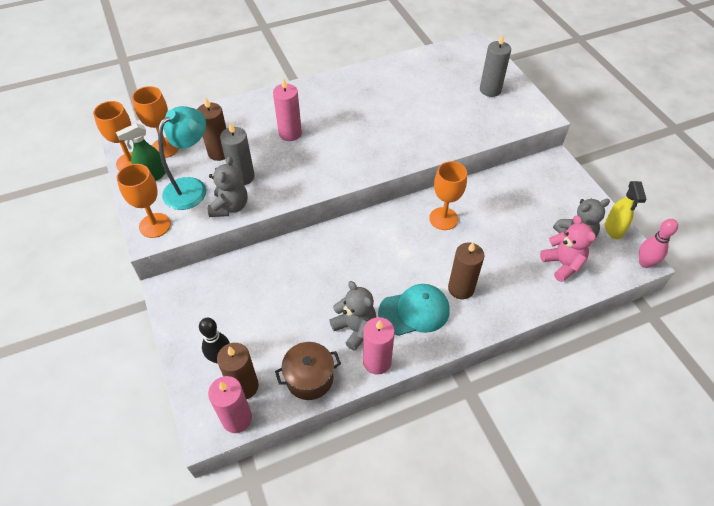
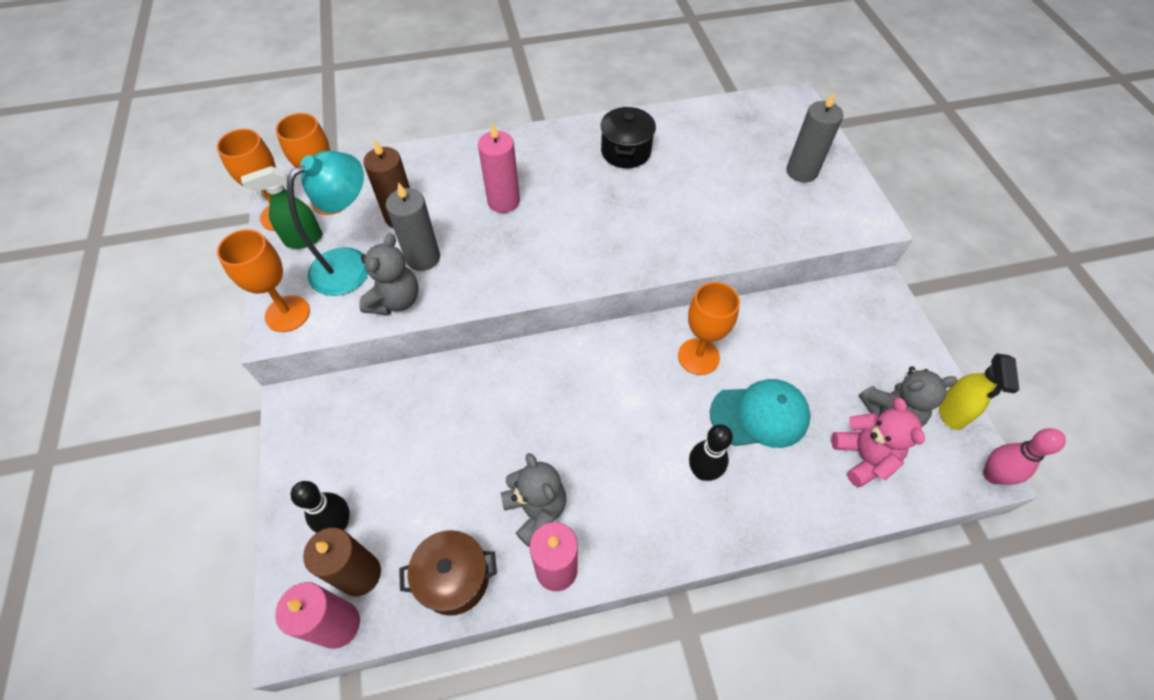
camera: 10 degrees right, 5 degrees up
(368, 91) = (625, 151): none -> black pot
(414, 311) = (627, 497): turquoise cap -> turquoise cap (760, 415)
(461, 288) = (702, 471): brown candle -> black bowling pin

